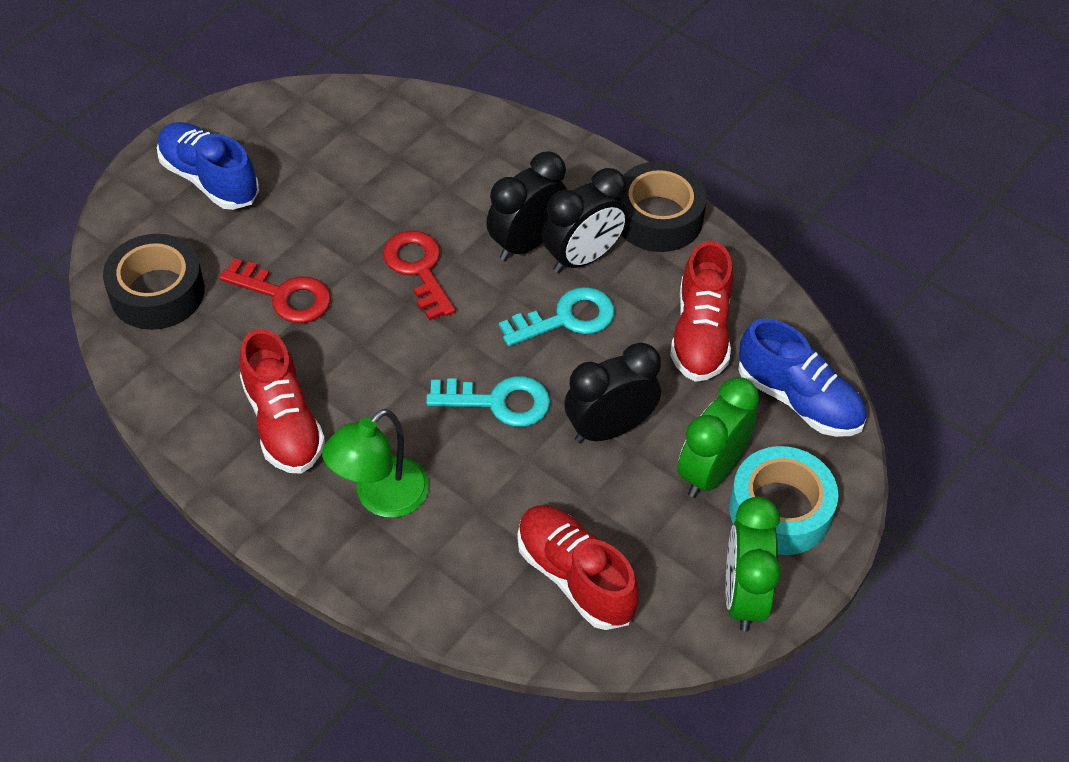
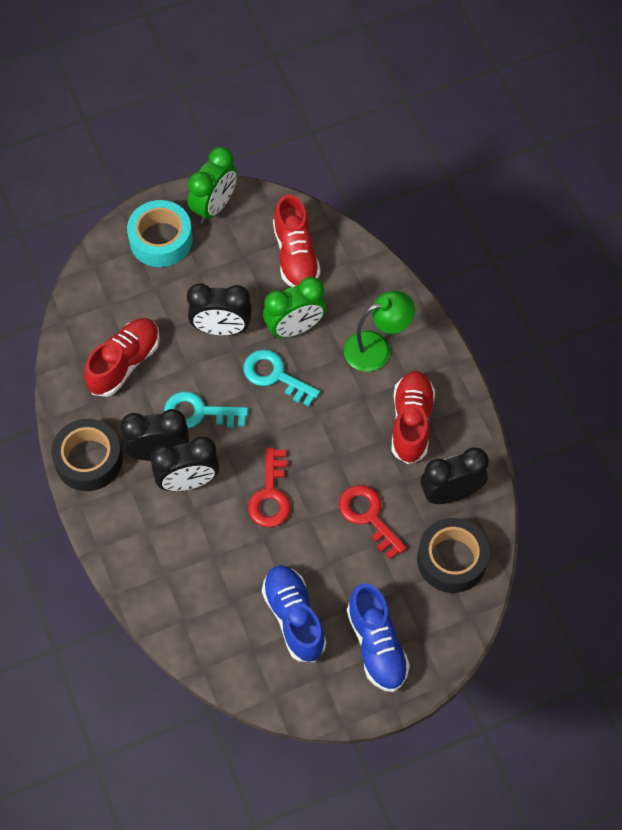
camera: 150 degrees left, 10 degrees up
(190, 362) = (451, 493): none -> black clock
(711, 471) = (182, 277): green clock -> green clock (295, 328)
(798, 399) = (100, 295): blue shoe -> blue shoe (294, 618)

